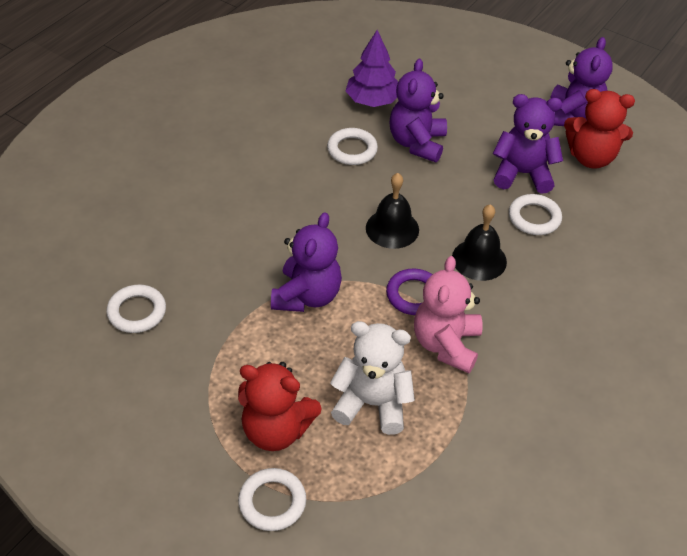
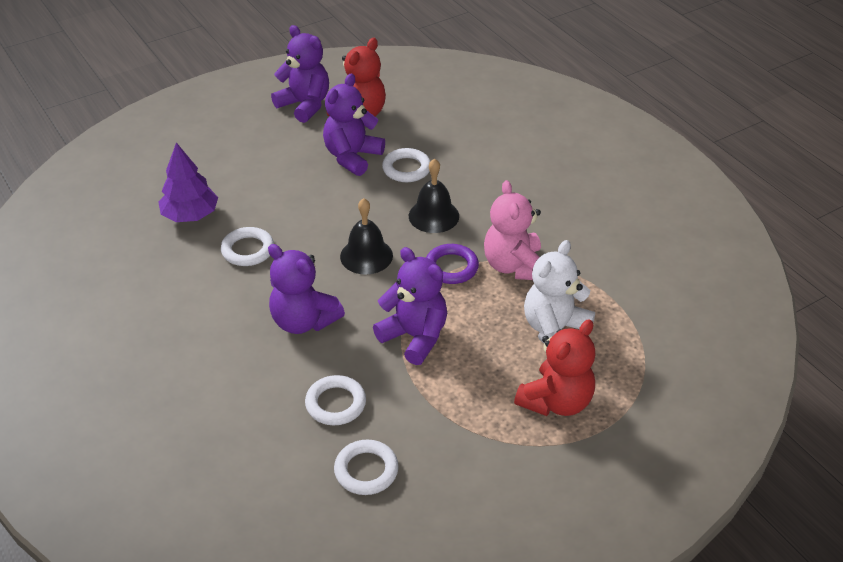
camera: 65 degrees left, 5 degrees down
(272, 502) = (629, 425): white ring -> white ring (335, 403)
(417, 143) = (270, 205): purple teddy bear -> purple teddy bear (303, 321)
(446, 344) = (514, 266): pink teddy bear -> pink teddy bear turned 45 degrees clockwise

